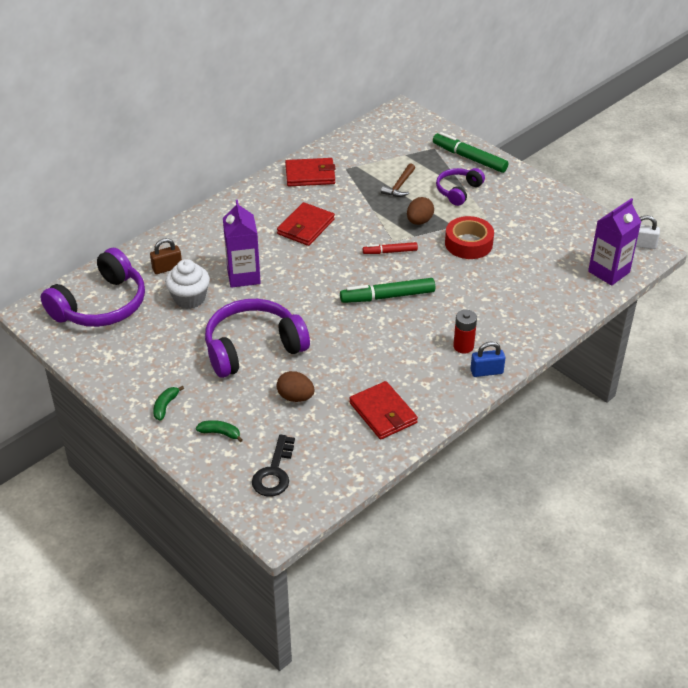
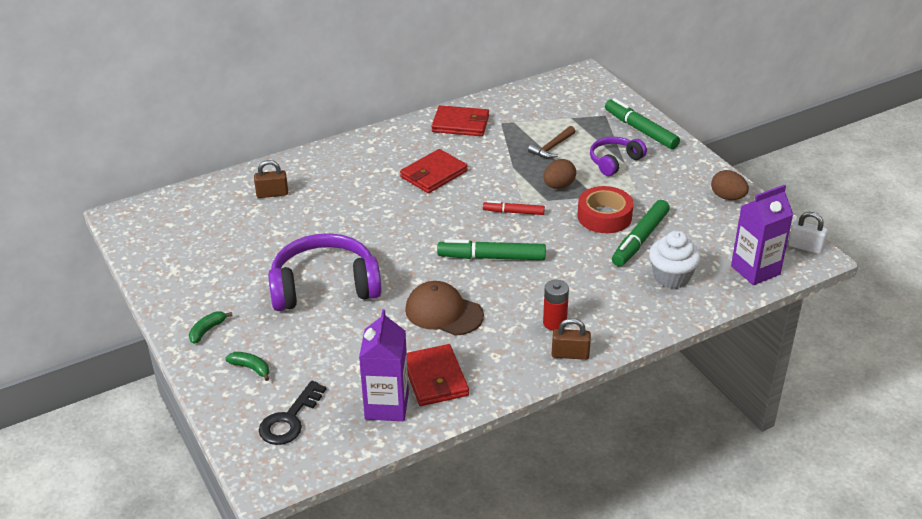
camera: 15 degrees right, 5 degrees down
(101, 305) = (189, 219): purple headphones -> none
(189, 298) = (281, 227): white cupcake -> white cupcake (671, 277)
(243, 276) = (347, 213): purple carton -> purple carton (387, 406)
(295, 397) = (347, 345): brown egg -> brown egg (727, 197)
(366, 353) = (443, 312): none -> brown cap
(486, 372) = (570, 354): blue padlock -> brown padlock
(506, 259) = (640, 239): none -> green marker

